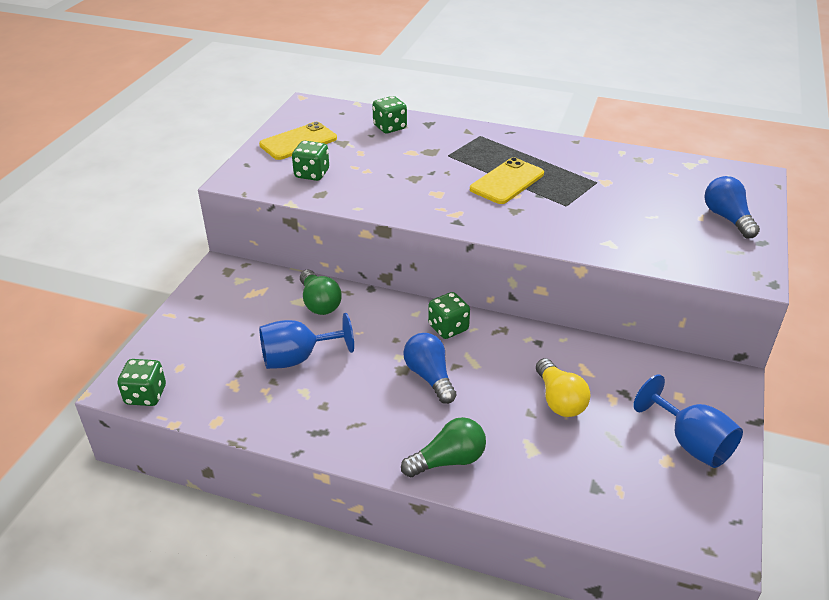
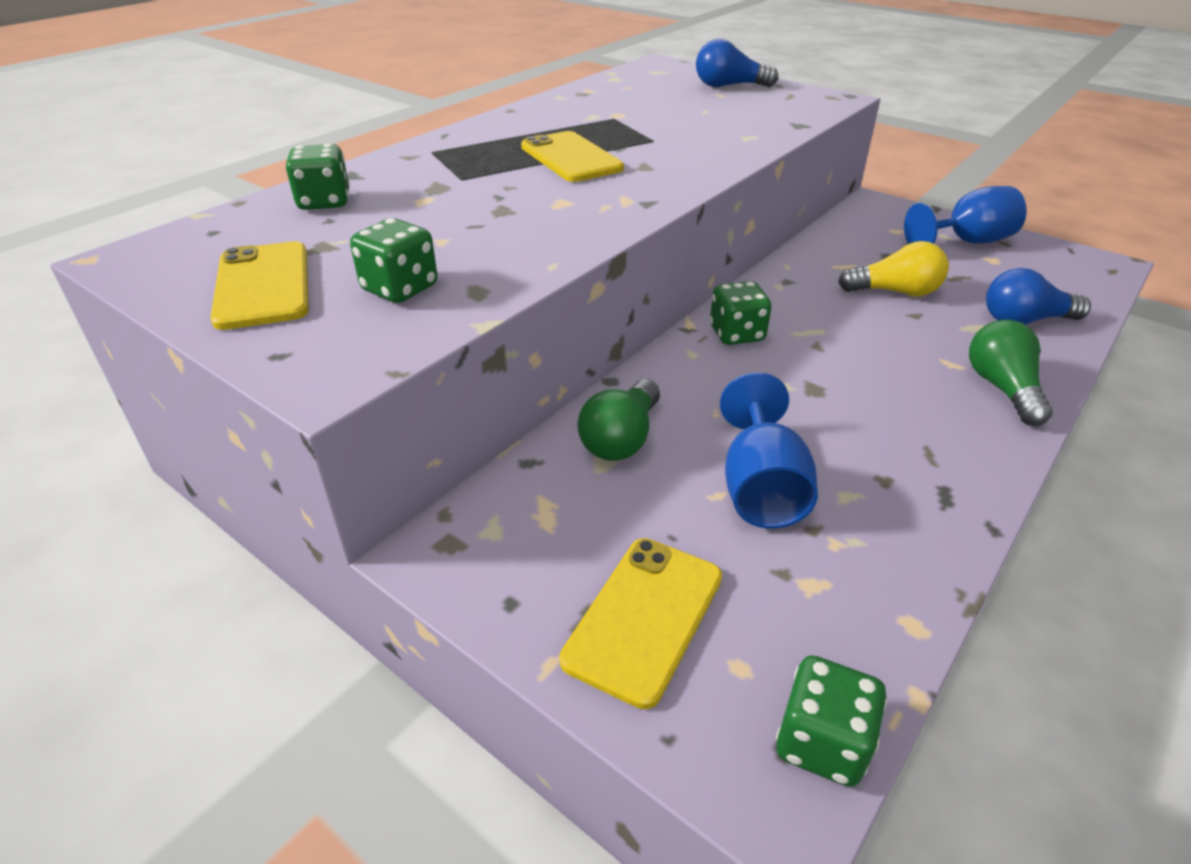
camera: 70 degrees left, 0 degrees up
(199, 334) = (644, 618): none -> yellow phone
(319, 303) = (621, 439): green light bulb -> green light bulb turned 120 degrees clockwise
(429, 376) = (836, 369): blue light bulb -> blue light bulb (1024, 320)

